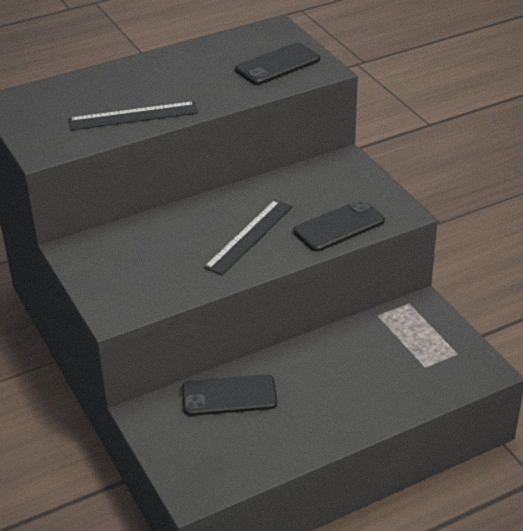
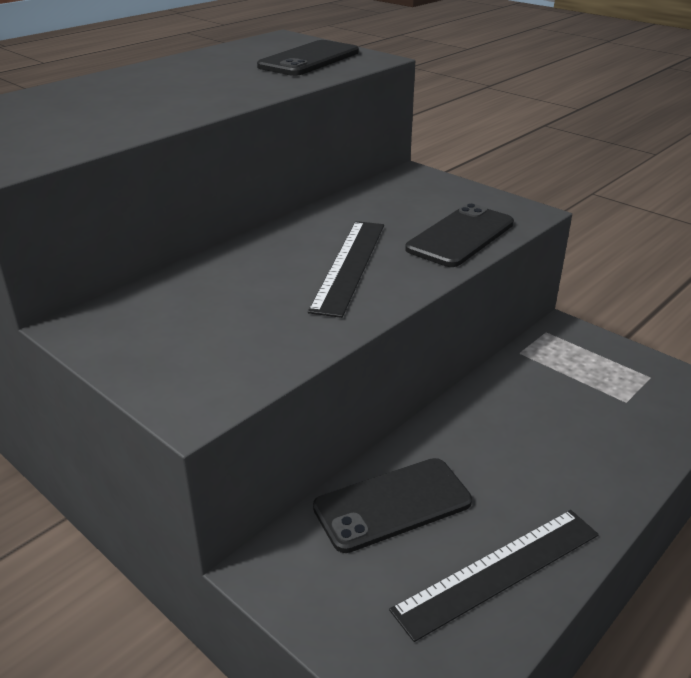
camera: 20 degrees left, 5 degrees down
(133, 116) = (139, 116): black ruler -> black ruler (499, 571)

